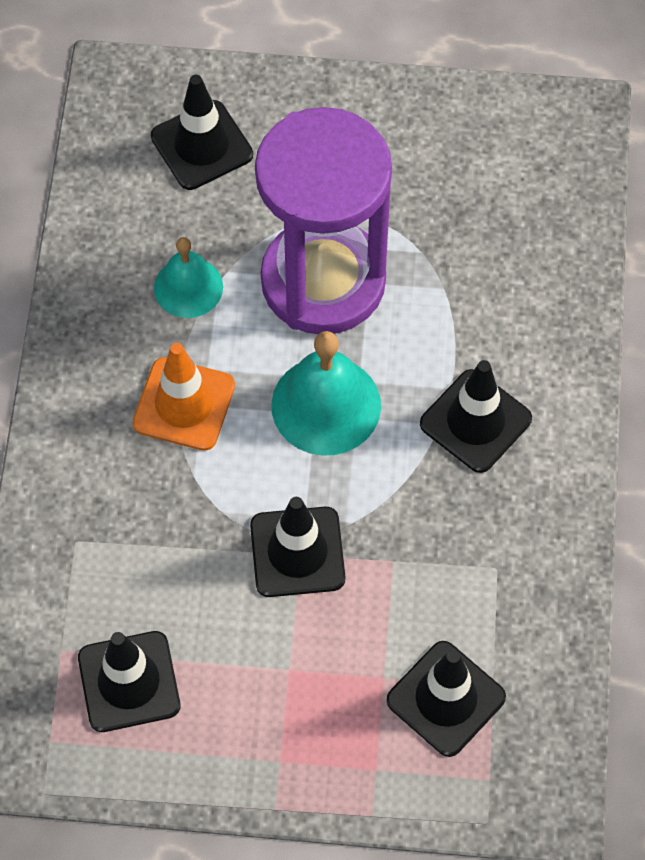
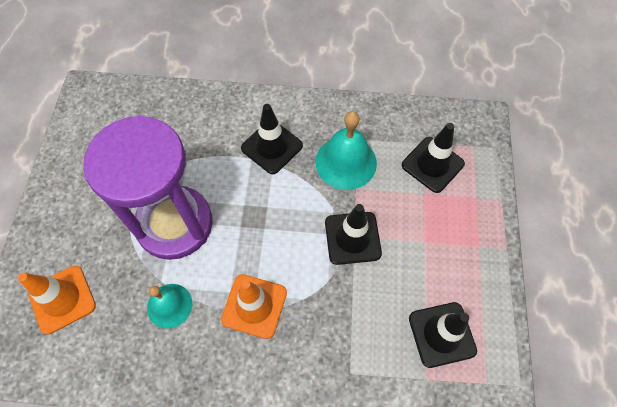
camera: 90 degrees left, 0 degrees up
(202, 145) = (62, 299): black traffic cone -> orange traffic cone
(326, 405) = (258, 222): turquoise bell -> turquoise bell (346, 162)

